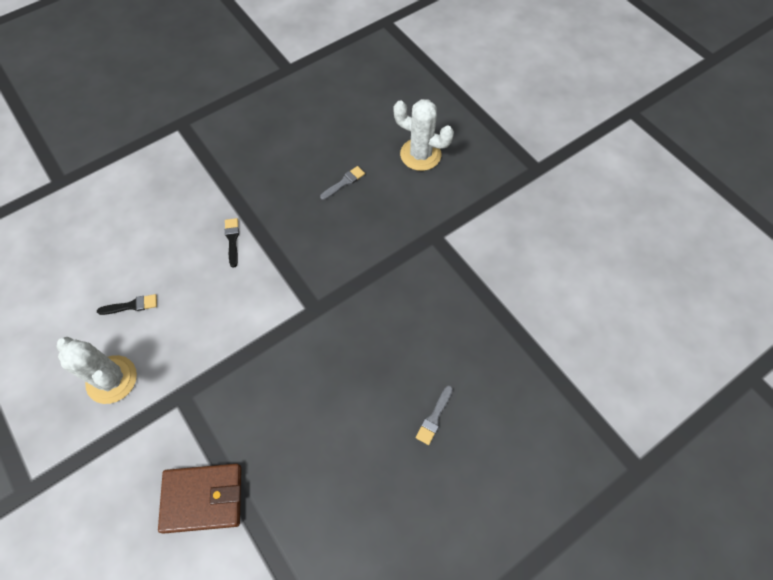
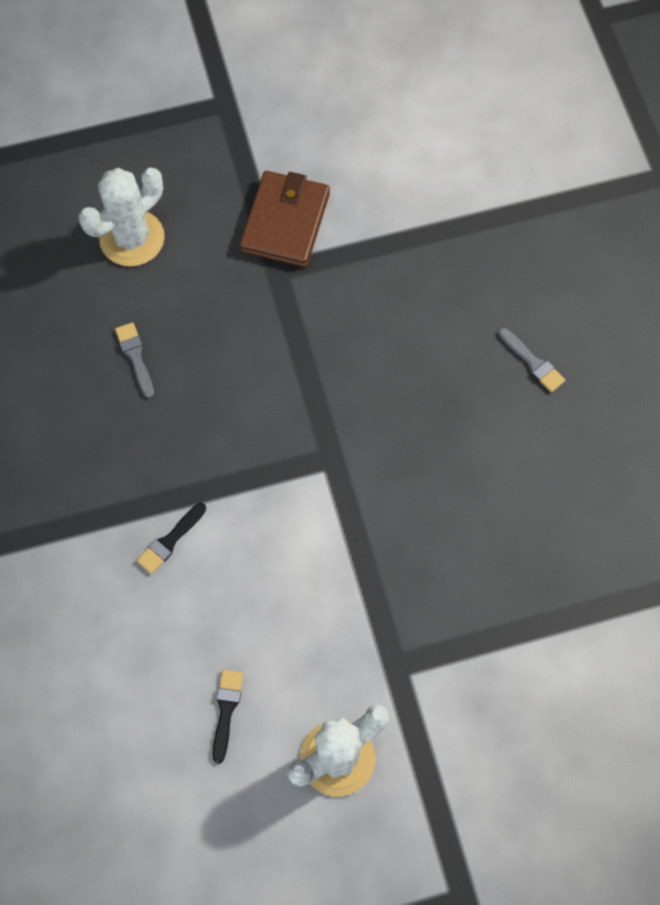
camera: 70 degrees left, 5 degrees up
(203, 498) = (545, 665): brown wallet -> brown wallet (285, 222)
(232, 240) = (170, 540): black brush -> black brush turned 60 degrees counterclockwise

